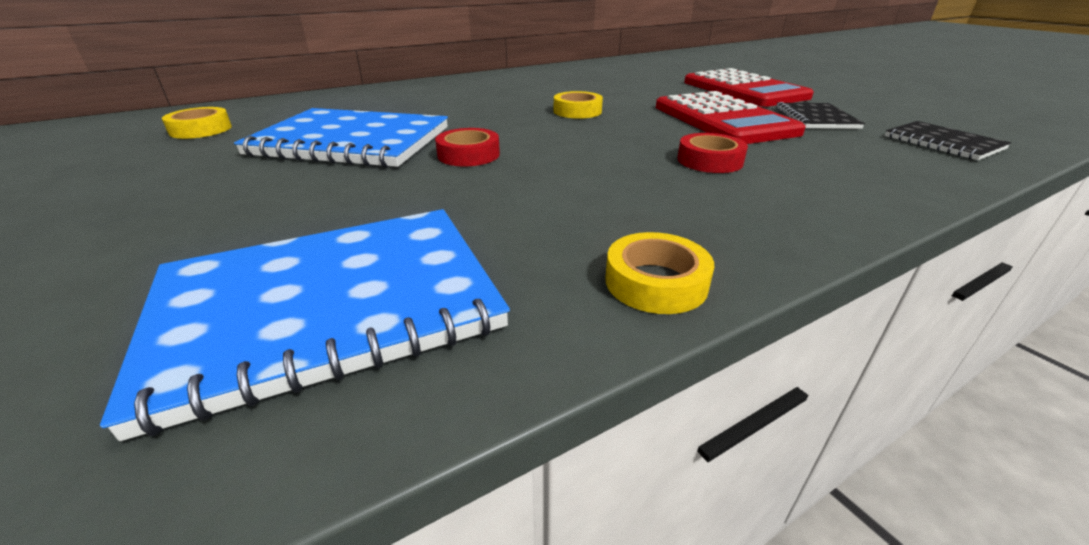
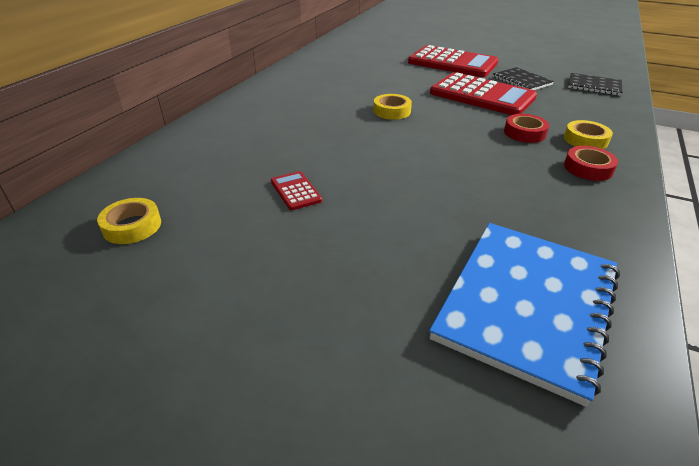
camera: 35 degrees left, 5 degrees up
(351, 141) = (295, 191): blue notebook -> red calculator
(468, 155) = (397, 174): red tape -> red tape (588, 168)
(656, 282) = (618, 221): yellow tape -> yellow tape (585, 140)

